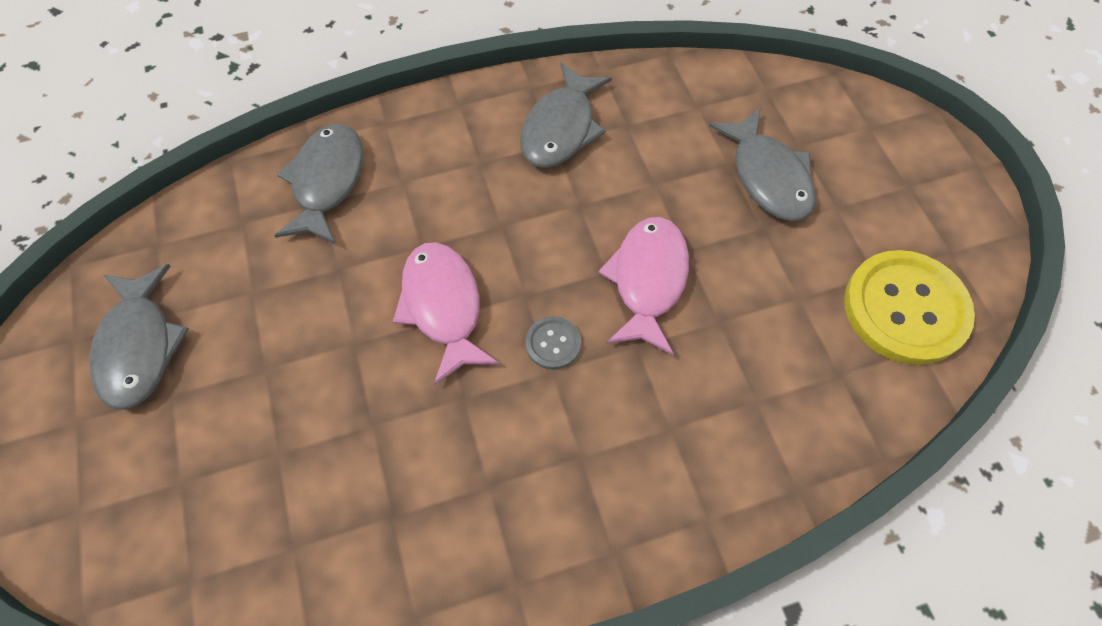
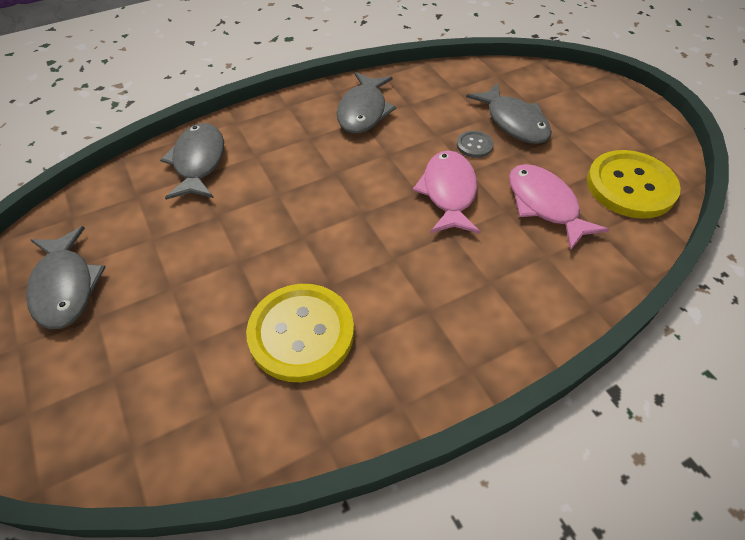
camera: 10 degrees left, 10 degrees down
(413, 462) = (301, 333): none -> yellow button
(443, 307) = (302, 228): pink fish -> pink fish (545, 205)
(553, 343) = (390, 240): grey button -> grey button (474, 145)

